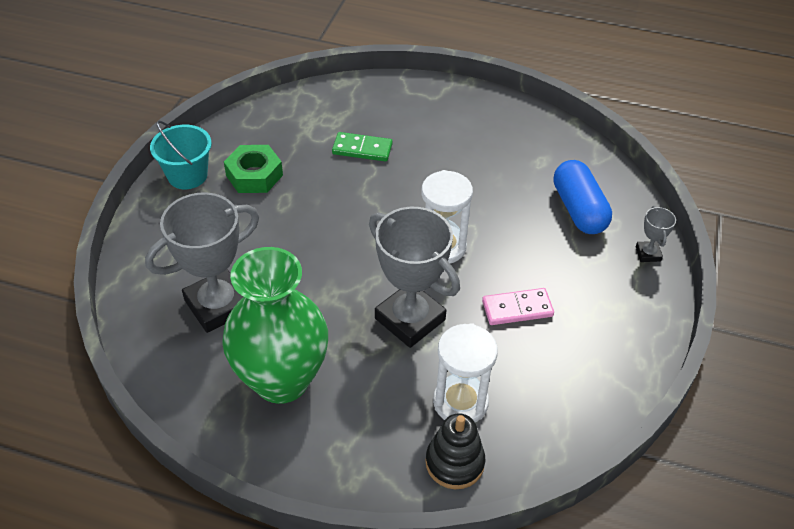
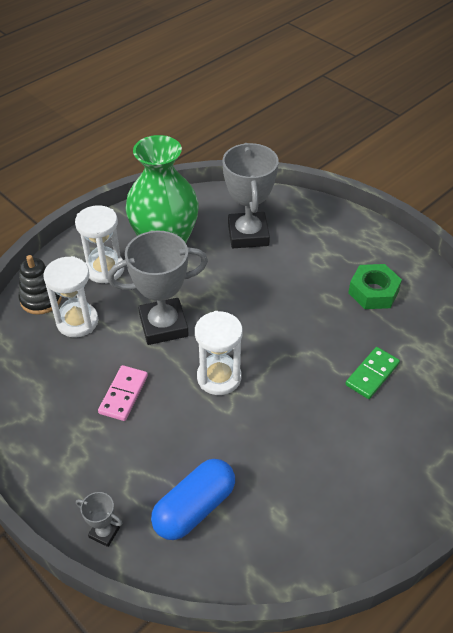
camera: 120 degrees right, 0 degrees up
(187, 175) = (393, 254): turquoise bucket -> none
(362, 422) = (104, 269): none -> white hourglass
(578, 209) = (194, 508): blue capsule -> blue capsule turned 60 degrees counterclockwise

